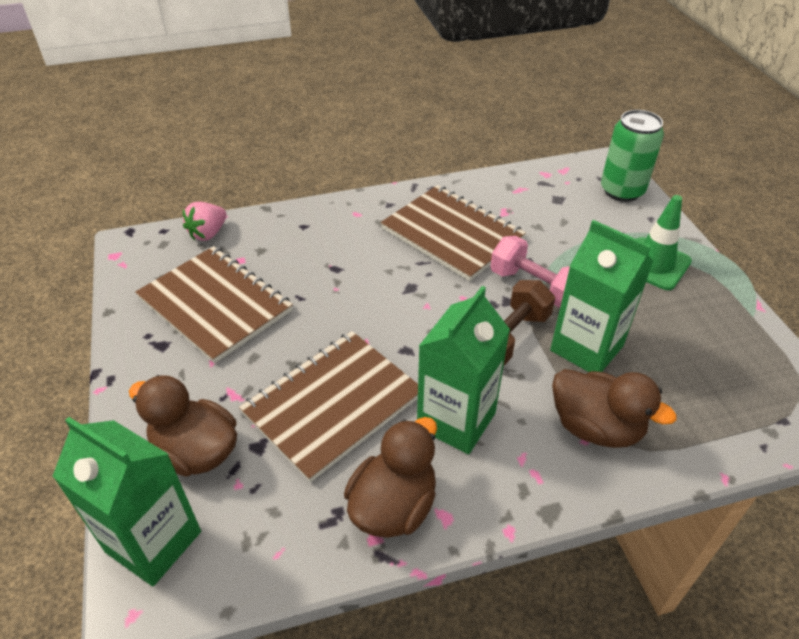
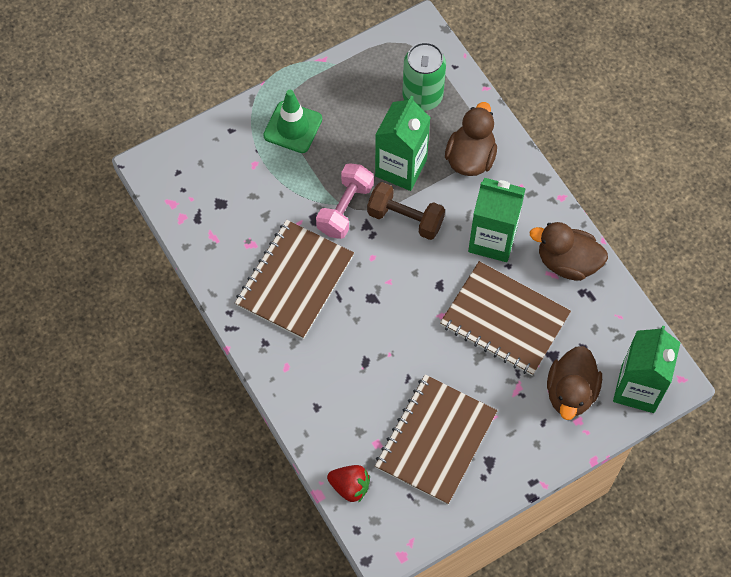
camera: 105 degrees left, 20 degrees up
(208, 233) = (350, 486): pink strawberry -> red strawberry
(622, 191) = (195, 153): green can -> green can (422, 96)

